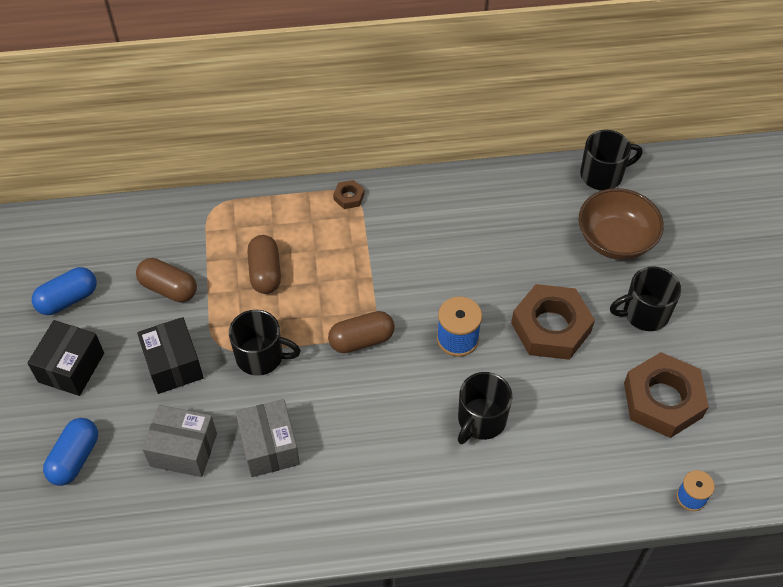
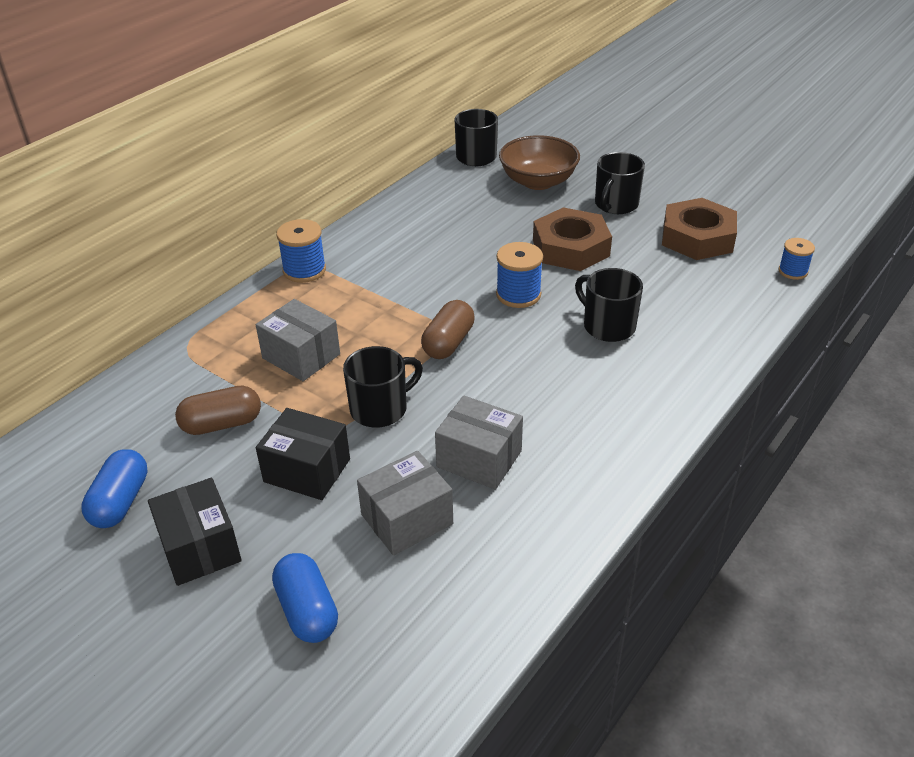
camera: 45 degrees left, 15 degrees down
(265, 272) = (301, 356): brown capsule -> grey box
(349, 197) = (304, 270): brown nut -> blue spool
(481, 420) = (608, 326): black mug -> black mug turned 150 degrees clockwise

